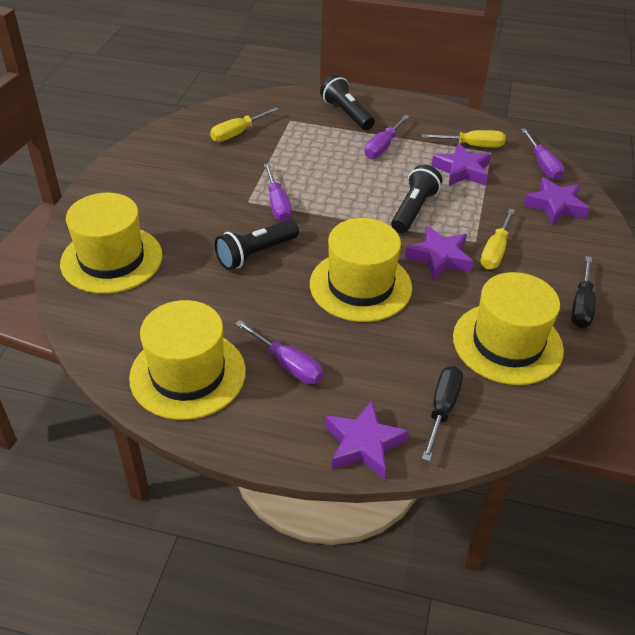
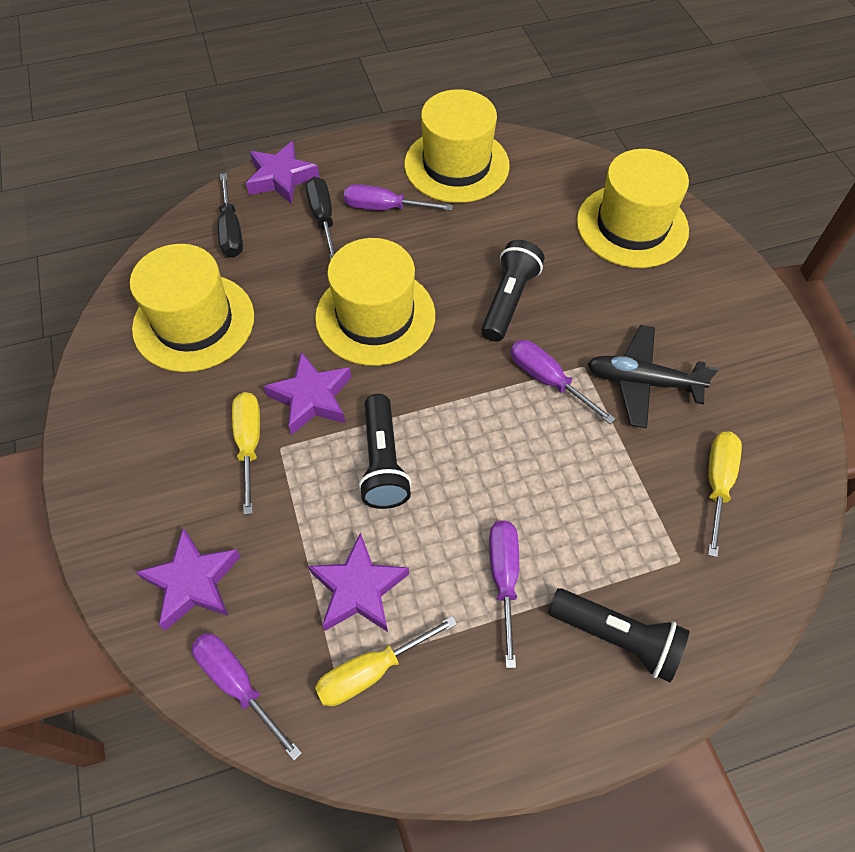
camera: 150 degrees right, 15 degrees up
(222, 181) = (642, 382): none -> black plane
(581, 305) = (123, 411): black screwdriver -> black screwdriver (323, 218)

